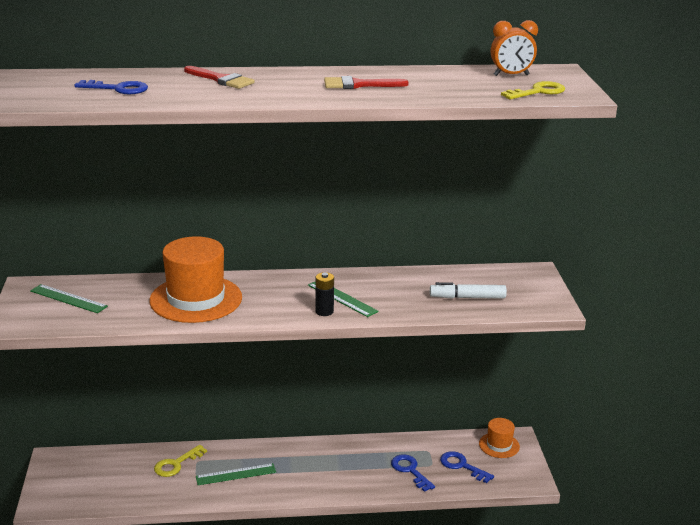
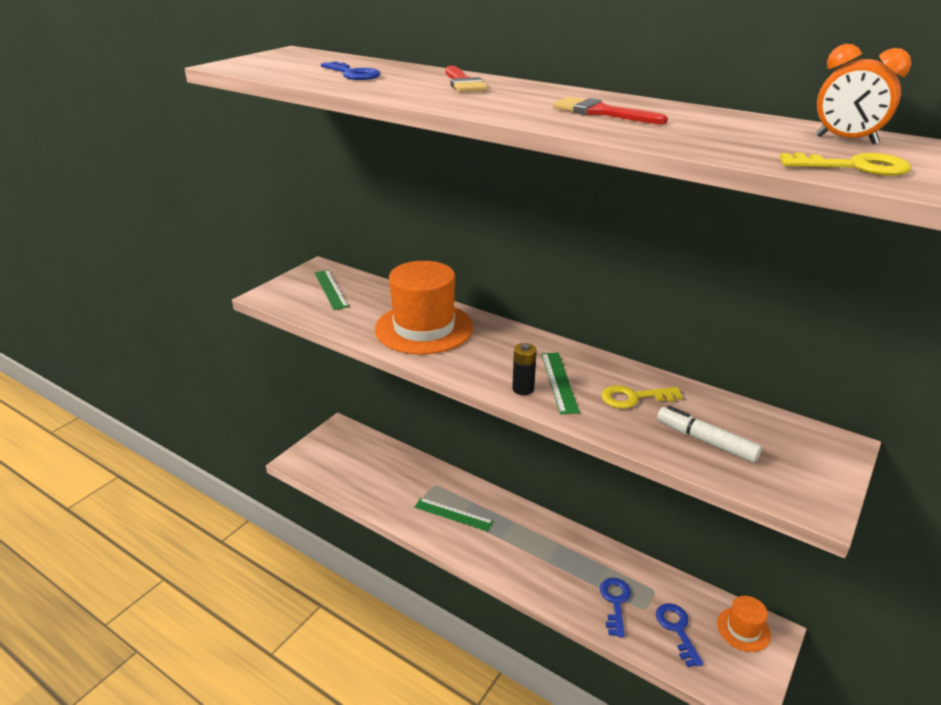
camera: 40 degrees right, 5 degrees up
(176, 464) = (417, 479): yellow key -> yellow key (634, 398)

